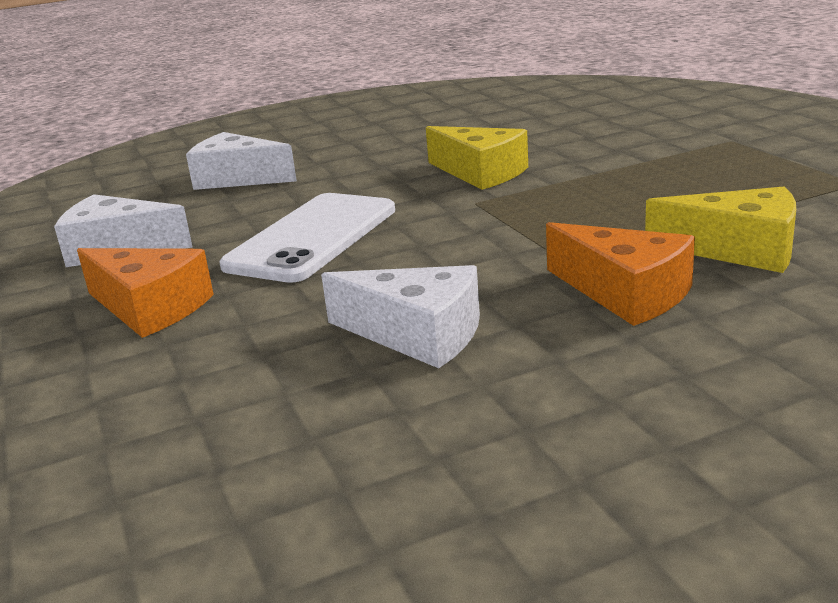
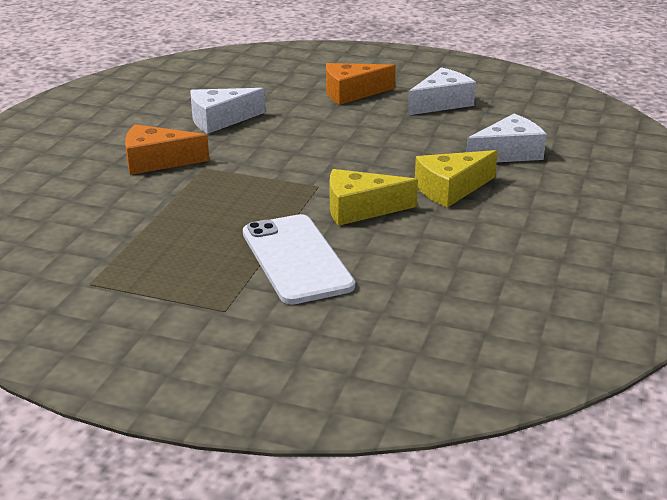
camera: 130 degrees right, 5 degrees up
(312, 237) = (360, 138): white phone -> white phone (296, 259)
(738, 250) = (125, 201): yellow cheese -> yellow cheese (450, 189)

